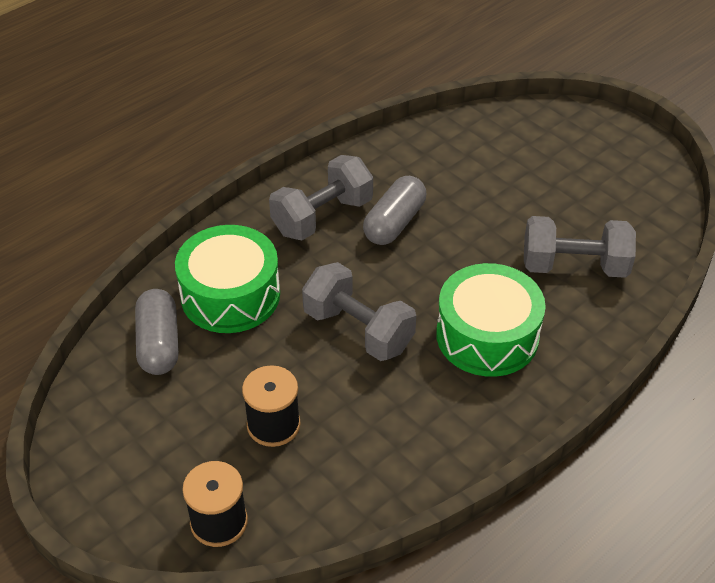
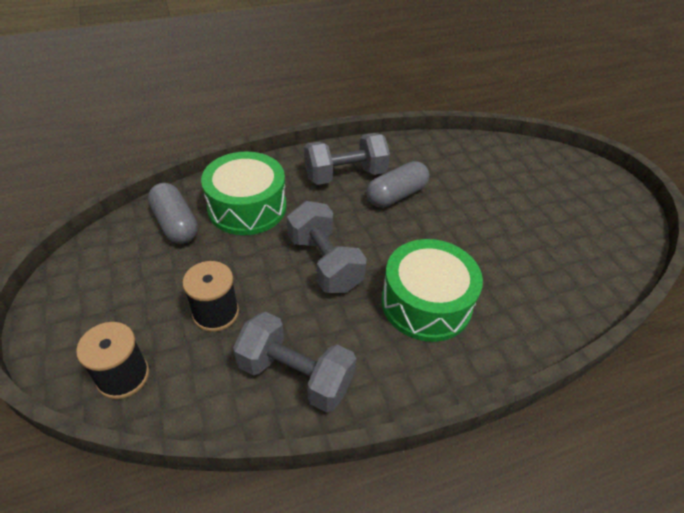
camera: 20 degrees right, 0 degrees up
(159, 344) = (175, 224): grey capsule -> grey capsule turned 45 degrees counterclockwise
(574, 266) = (527, 272): grey dumbbell -> grey dumbbell (295, 375)

